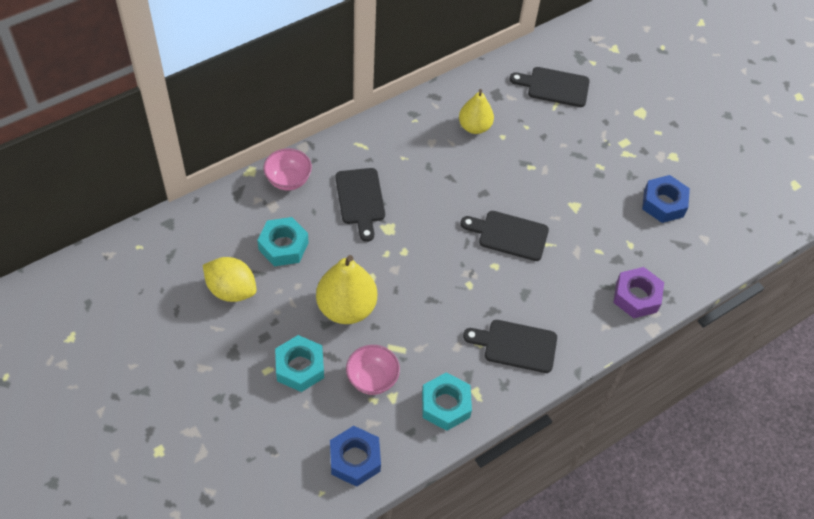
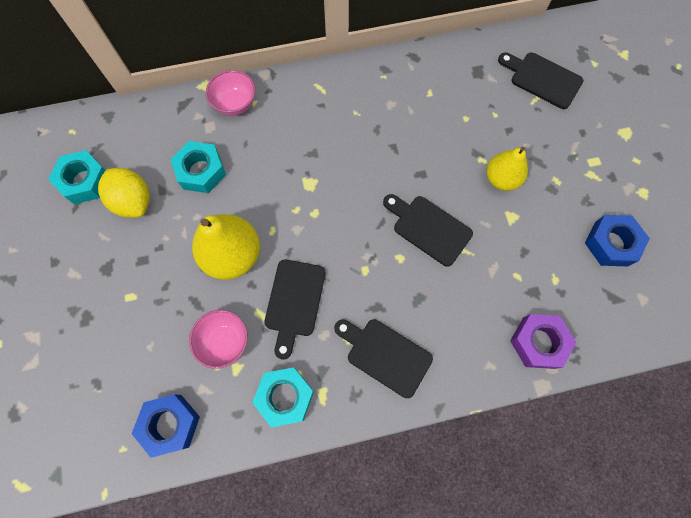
camera: 25 degrees right, 15 degrees up
(300, 367) = (161, 304): turquoise nut -> turquoise nut (84, 181)
(360, 200) = (295, 145): black cutting board -> black cutting board (294, 302)
(474, 127) = (441, 100): yellow pear -> yellow pear (501, 179)

